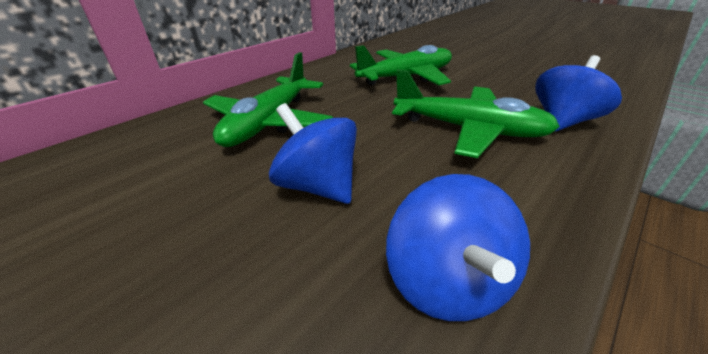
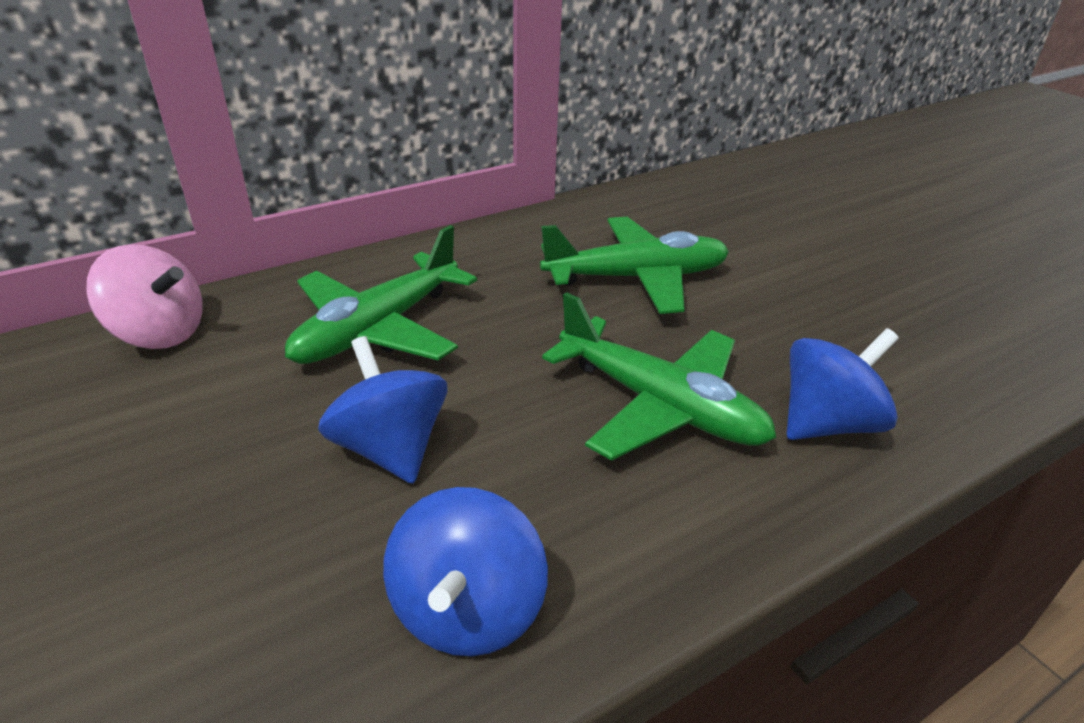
camera: 15 degrees right, 0 degrees up
(105, 151) = (159, 333): none -> pink spinning top

